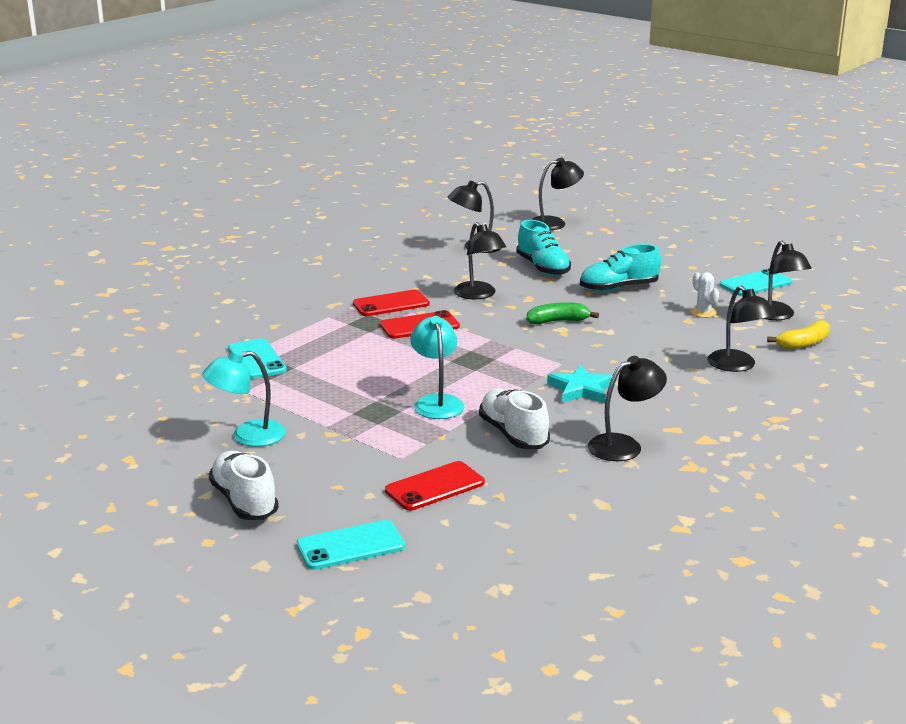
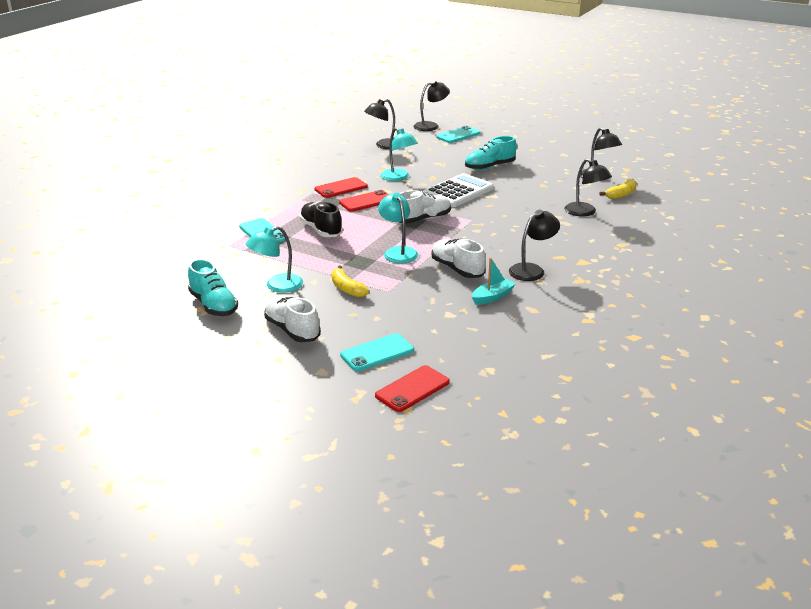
camera: 10 degrees left, 5 degrees up
(339, 362) = (321, 230): none -> black shoe
(343, 448) = (347, 288): none -> yellow banana
(435, 487) = (418, 308): red phone -> red phone (412, 389)
(479, 295) = (398, 177): black lamp -> turquoise lamp
(490, 358) = (422, 220): none -> white shoe
(543, 268) = (434, 156): turquoise shoe -> turquoise shoe (213, 305)
(549, 480) = (492, 297): none -> turquoise boat
(558, 321) = (458, 191): green banana -> white calculator
(581, 389) = (490, 235): turquoise star -> none
(703, 312) = (550, 179): white cactus -> none
(755, 283) = (577, 158): turquoise phone -> turquoise phone (458, 135)

